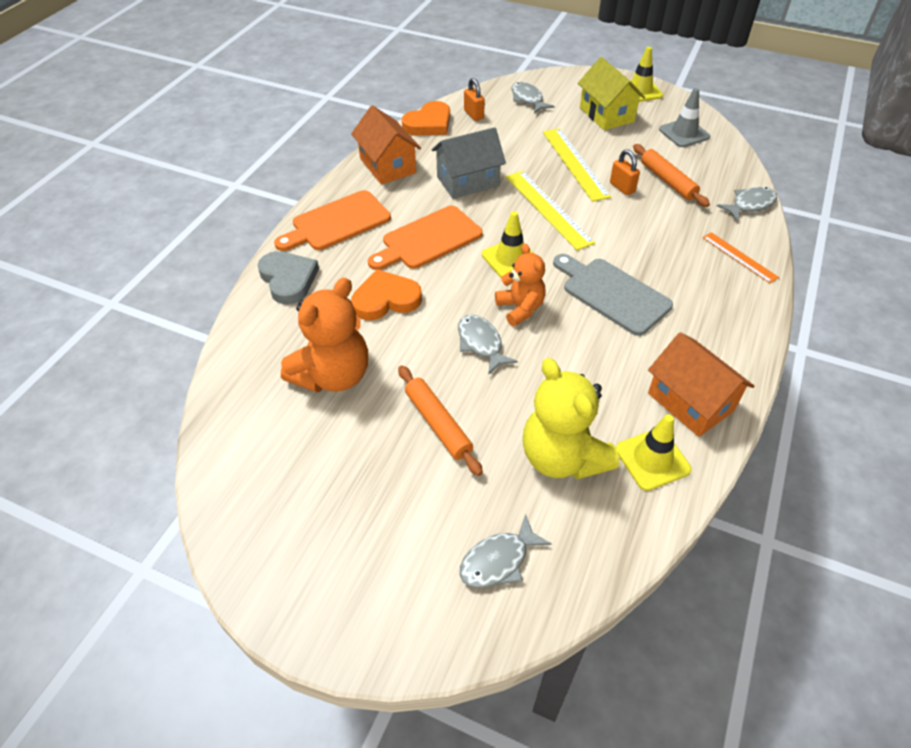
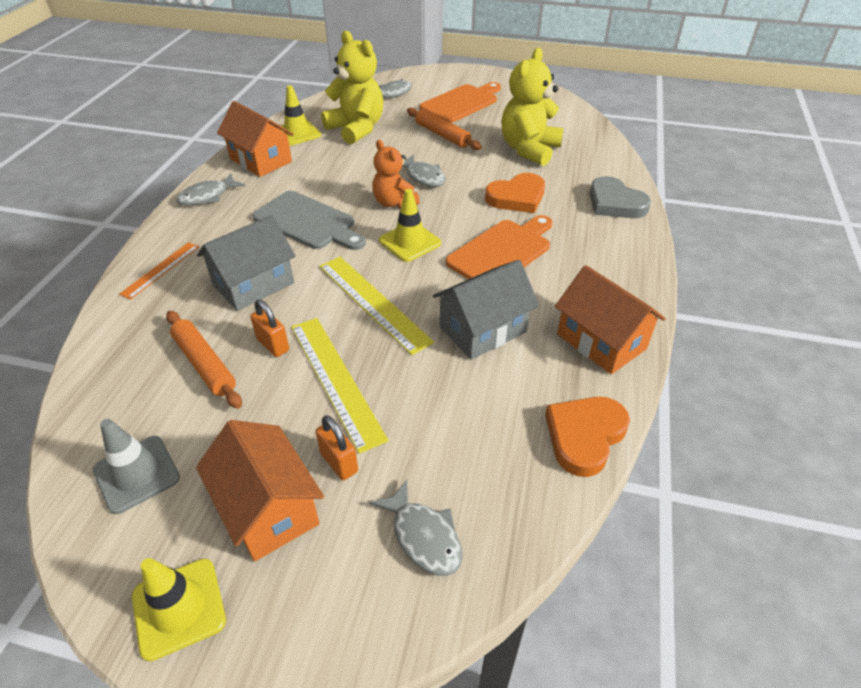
camera: 170 degrees right, 5 degrees down
(333, 375) = (529, 150): orange teddy bear -> yellow teddy bear
(337, 222) = (610, 258): orange cutting board -> orange cutting board (461, 103)
(473, 114) = (516, 471): orange padlock -> orange padlock (339, 462)
(606, 114) = (268, 508): yellow house -> orange house
(649, 234) = (253, 284): none -> grey house
(739, 257) = (161, 269): orange ruler -> orange ruler turned 75 degrees clockwise
(750, 205) = (106, 338): grey fish -> grey fish (207, 196)

